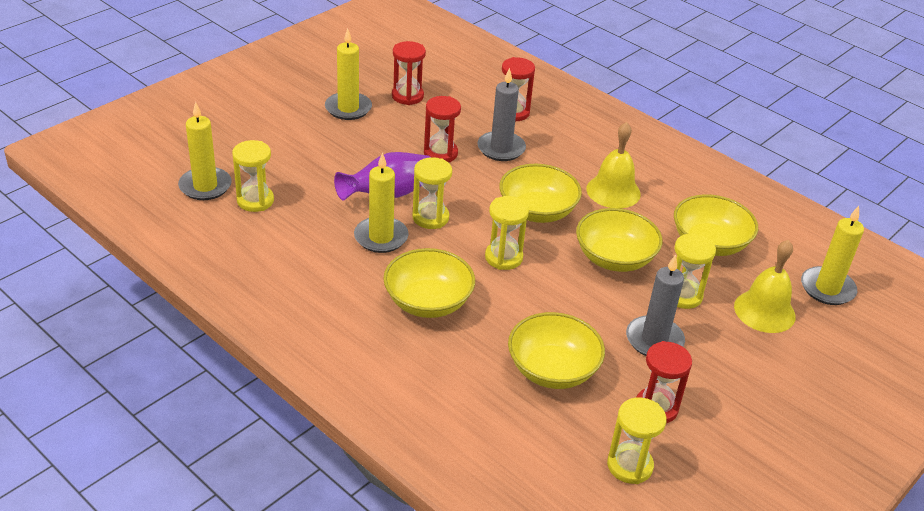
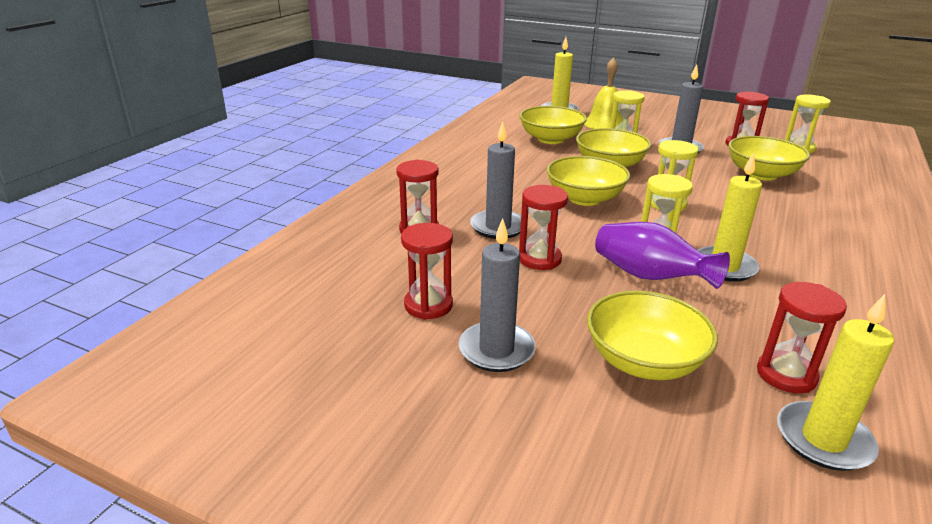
camera: 105 degrees left, 10 degrees down
(255, 201) = (786, 375): yellow hourglass -> red hourglass
(348, 108) = (496, 350): yellow candle -> grey candle
(428, 302) = (771, 227): yellow bowl -> yellow bowl (644, 361)
(613, 191) = (519, 172): yellow bell -> none

